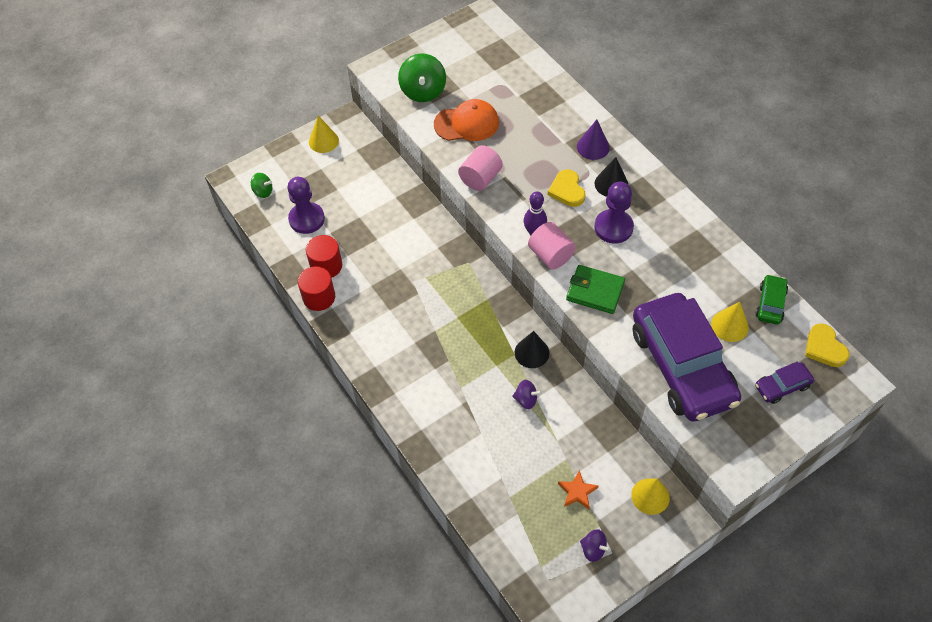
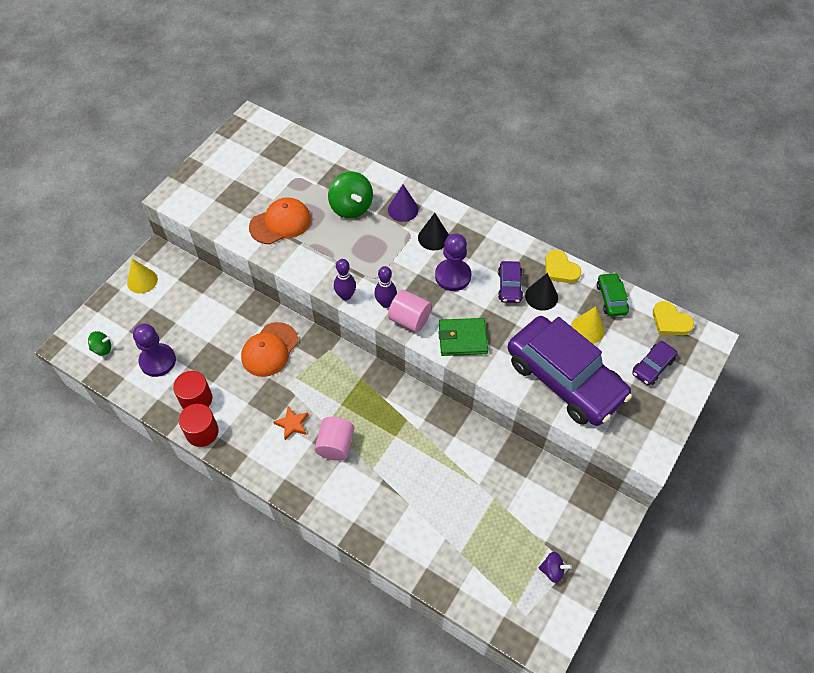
camera: 25 degrees left, 0 degrees up
(412, 243) = (269, 349): none -> orange cap
(423, 91) = (226, 205): green spinning top -> green spinning top (351, 207)
(480, 178) = (315, 270): pink cylinder -> pink cylinder (335, 445)
(498, 212) = (345, 296): none -> purple bowling pin
(526, 399) = (435, 457): purple spinning top -> none
(532, 352) = (421, 412): black cone -> black cone (541, 296)
(567, 190) = (398, 256): yellow heart -> yellow heart (560, 269)
(577, 492) = (516, 524): orange star -> orange star (292, 424)
(650, 496) = (578, 503): yellow cone -> none
(667, 256) = (509, 286): none -> purple car

